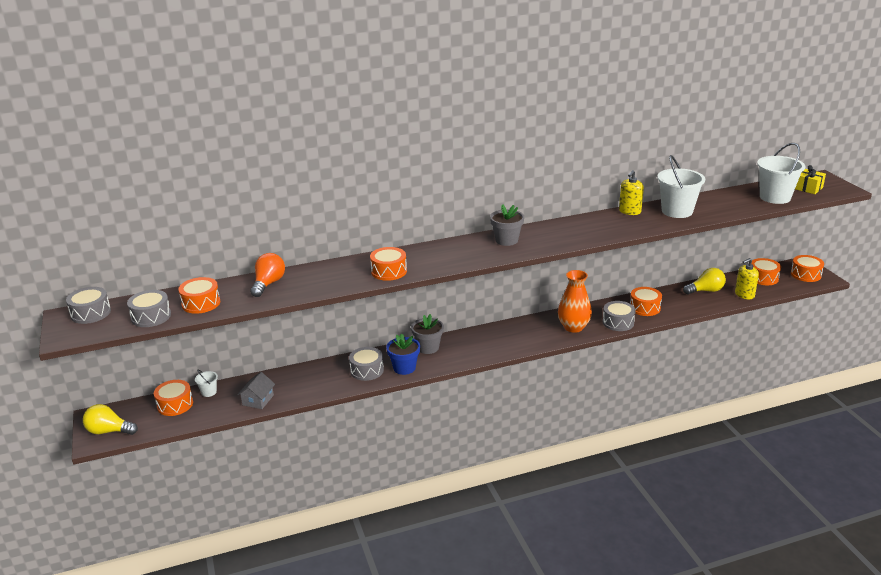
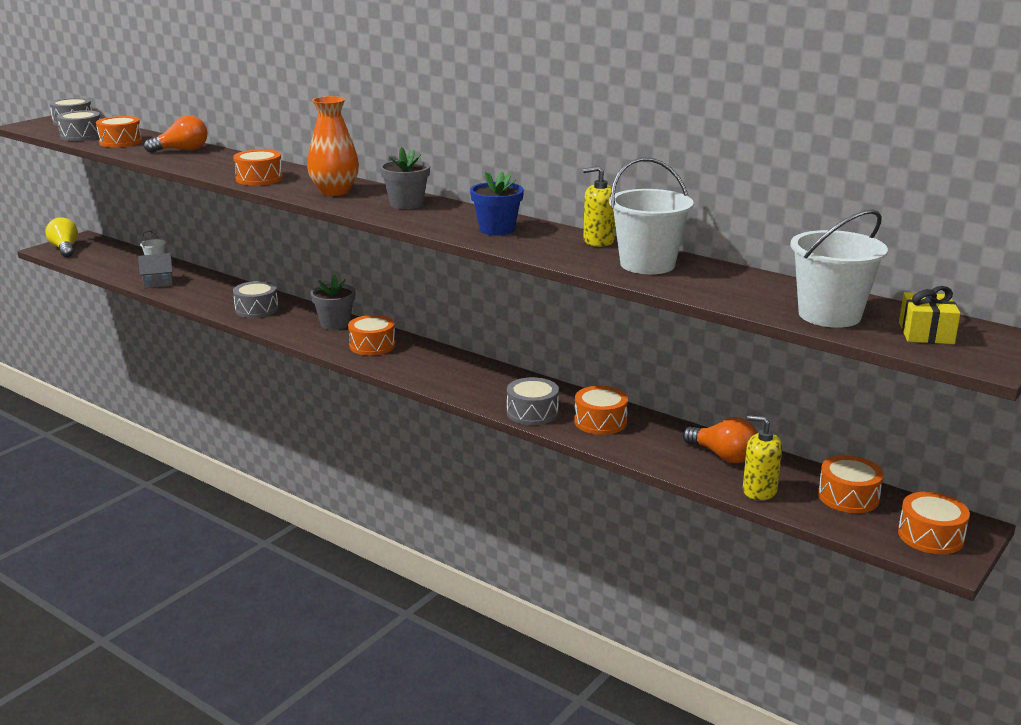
camera: 55 degrees right, 5 degrees down
(175, 404) = (124, 257): orange drum -> orange drum (372, 345)
(404, 368) = (279, 324): blue flower pot -> blue flower pot (497, 229)
(573, 327) = (481, 388): orange vase -> orange vase (334, 191)
(705, 291) = (723, 456): yellow light bulb -> orange light bulb

